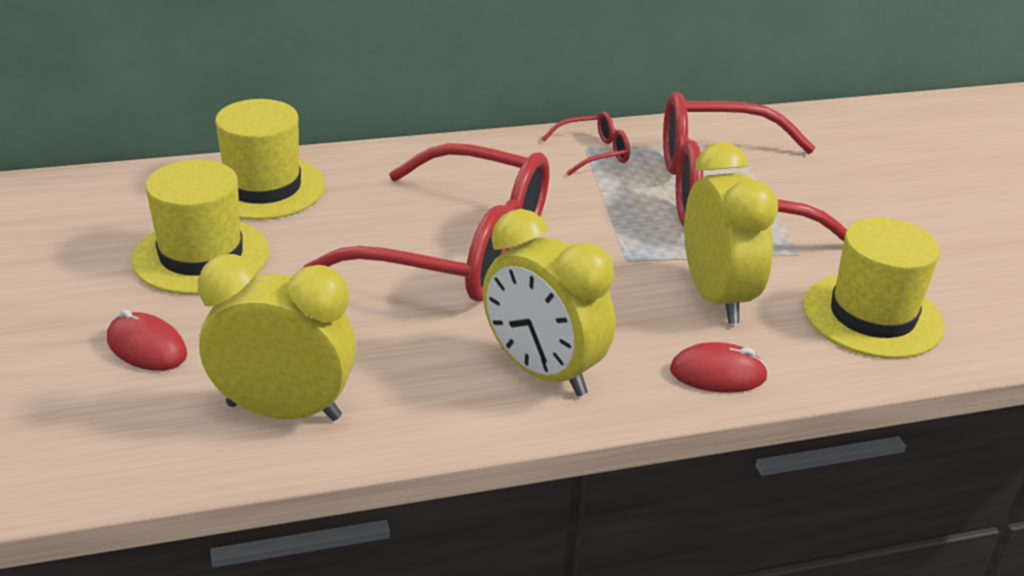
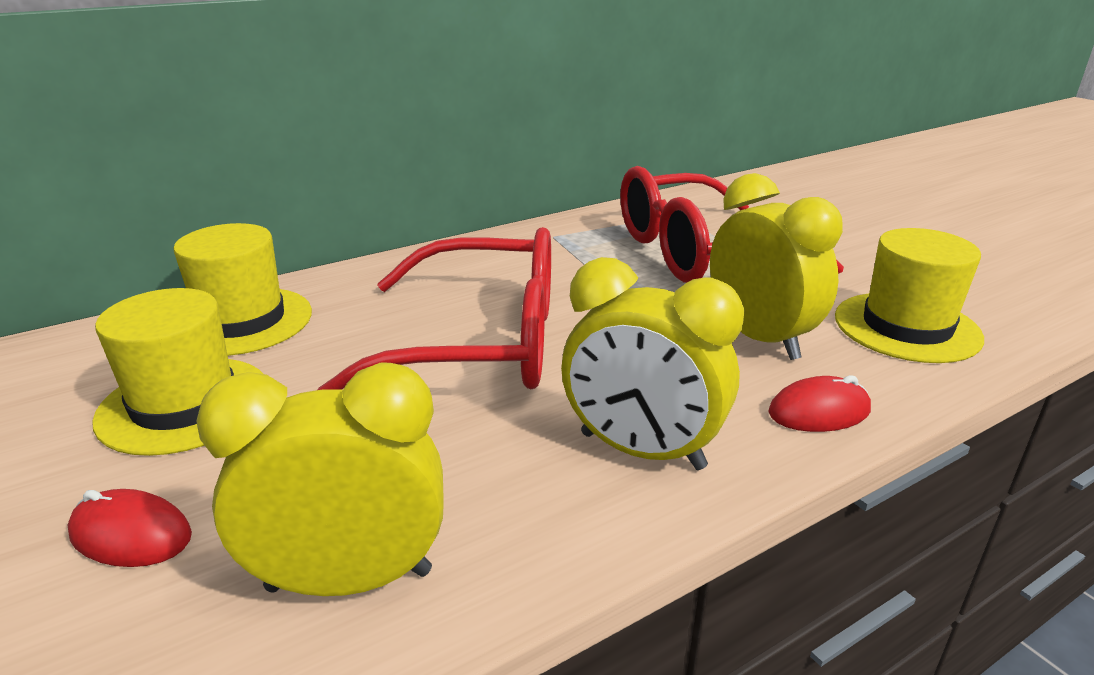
camera: 15 degrees left, 5 degrees down
(594, 153) = (563, 239): red glasses -> none

